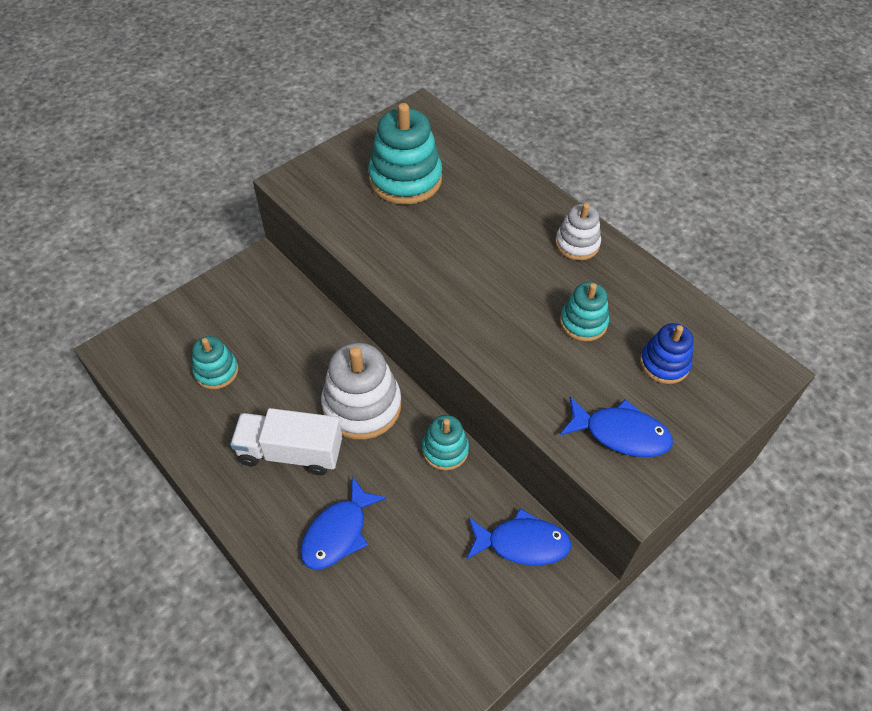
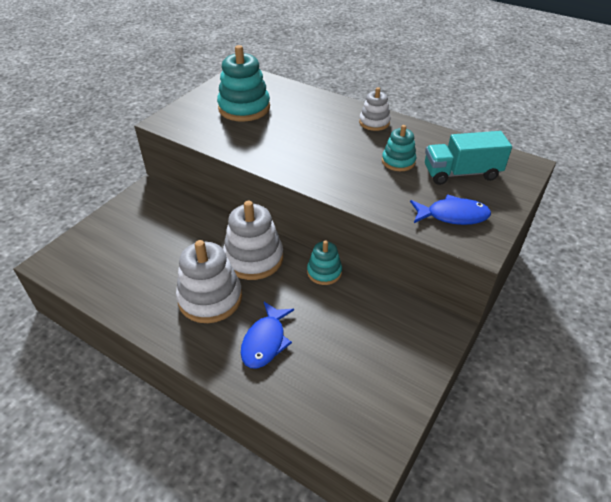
camera: 15 degrees left, 10 degrees down
(216, 371) = (135, 259): turquoise stacking toy -> none
(291, 452) = (210, 298): white truck -> white stacking toy
(522, 543) = (402, 316): blue fish -> none
(664, 363) = (461, 173): blue stacking toy -> turquoise truck

